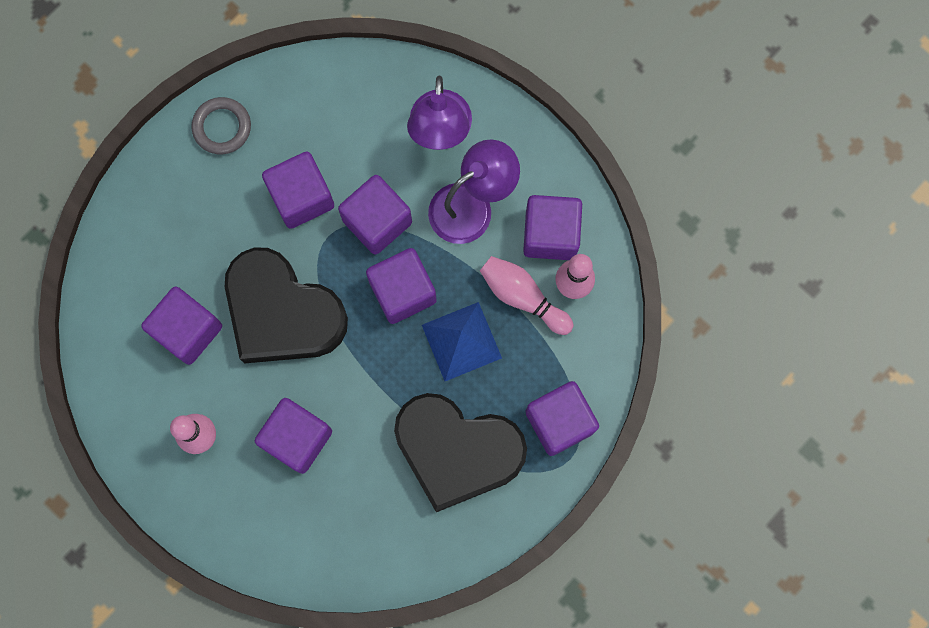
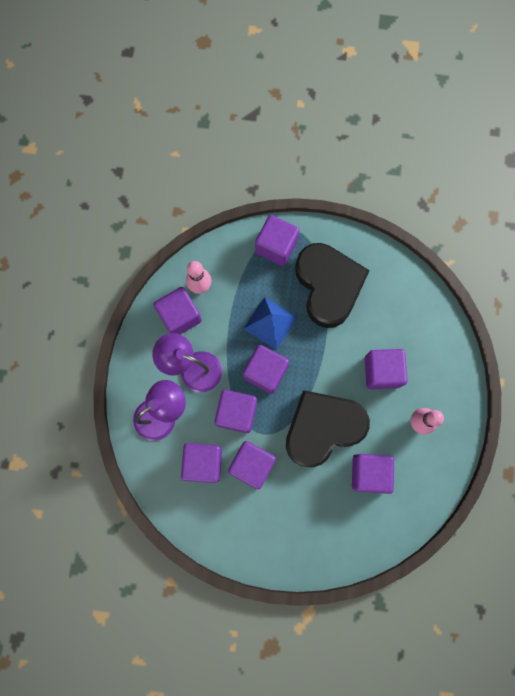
camera: 125 degrees left, 0 degrees up
(222, 127) = (243, 541): grey ring -> none
(282, 312) = (322, 428): black heart -> black heart turned 120 degrees counterclockwise
(346, 142) = (203, 463): none -> purple cube
(523, 297) = (224, 307): pink bowling pin -> none

